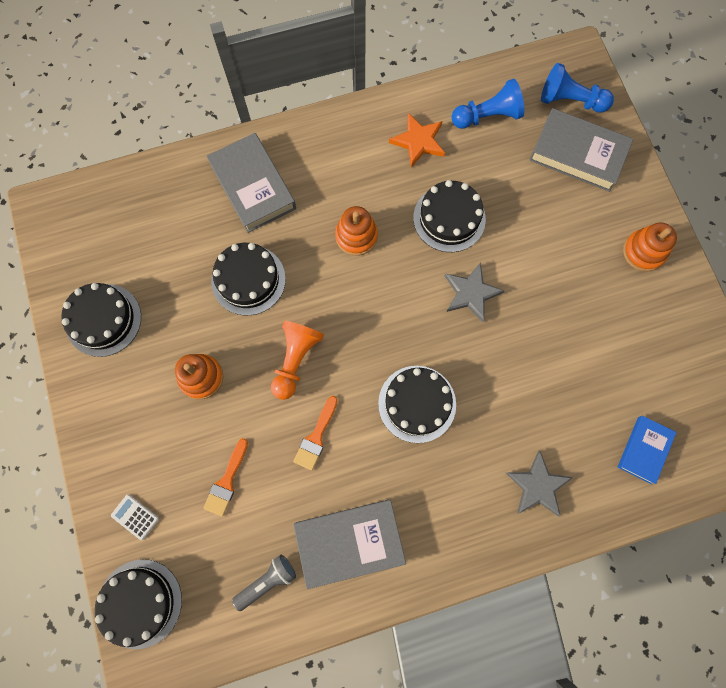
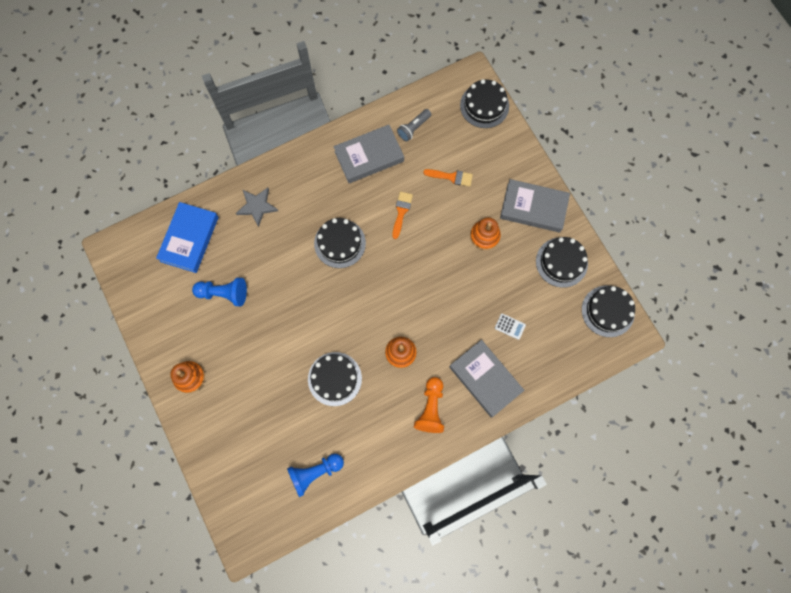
camera: 170 degrees right, 0 degrees up
(135, 517) = (501, 149): white calculator -> white calculator (510, 326)
(226, 481) = (451, 177): orange brush -> orange brush turned 90 degrees clockwise
(248, 280) = (470, 307): black cake -> black cake (608, 311)
(295, 360) = (425, 257): orange pawn -> orange pawn (431, 408)
(418, 141) = (366, 440): orange star -> none
(471, 293) = (312, 324): grey star -> none
(570, 101) = (249, 499): blue pawn -> blue pawn (224, 293)
(578, 153) = (241, 451): grey book -> grey book (533, 208)
(644, 450) = (189, 239): blue book -> blue book, size x1.68

